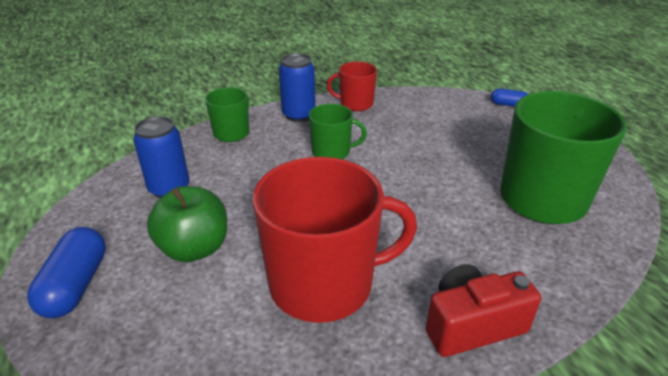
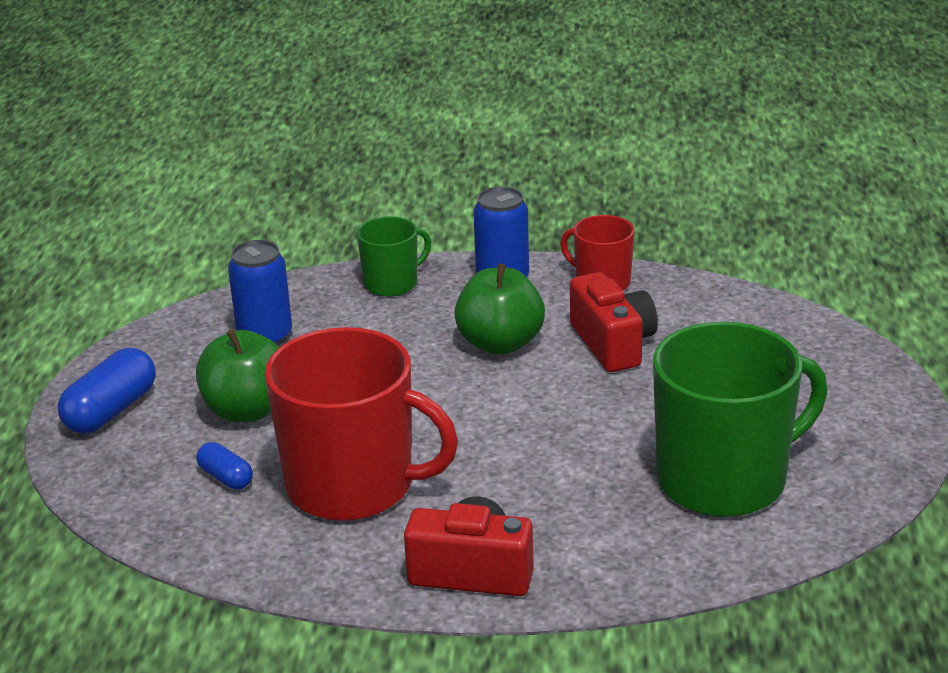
camera: 30 degrees right, 5 degrees down
(332, 152) = (500, 343): green mug -> green apple
(396, 135) = (613, 344): none -> red camera
(508, 105) = (844, 342): blue capsule -> blue capsule (226, 477)

